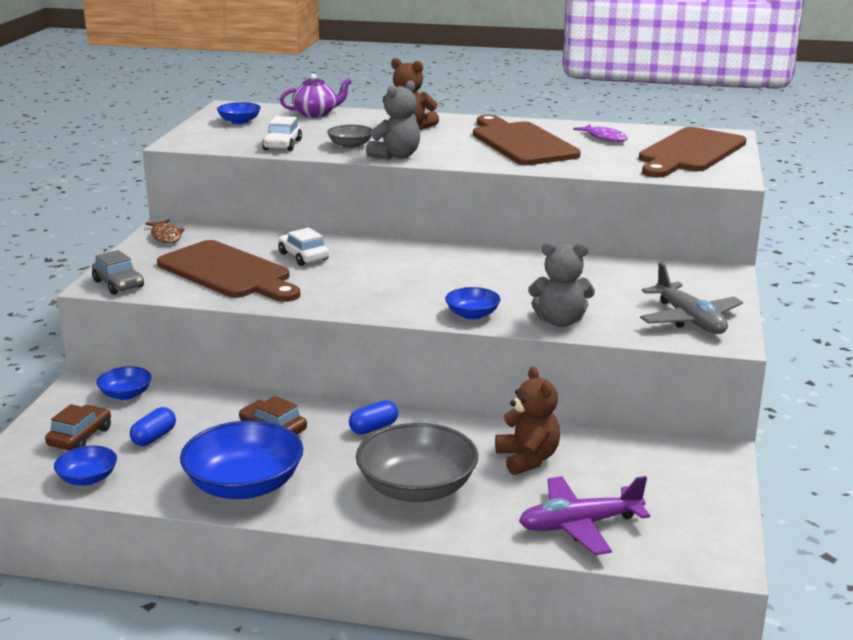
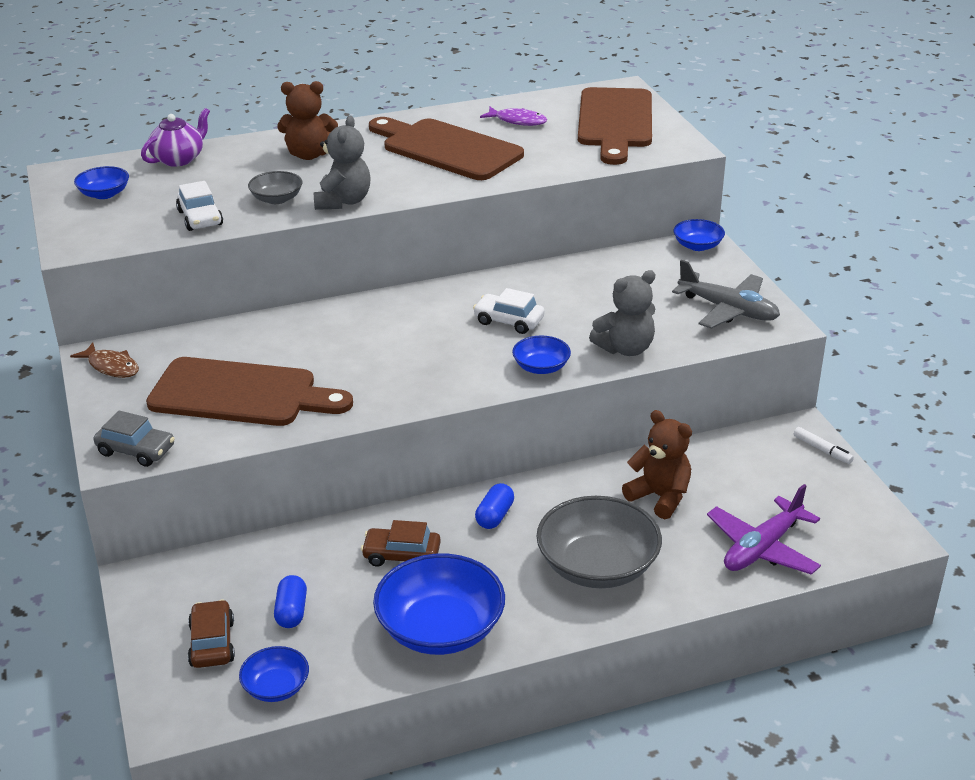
camera: 30 degrees left, 10 degrees up
(126, 394) = (203, 572): blue bowl -> blue bowl (697, 246)
(303, 256) = (297, 347): white car -> white car (508, 321)
(724, 473) = (822, 449): none -> white marker

